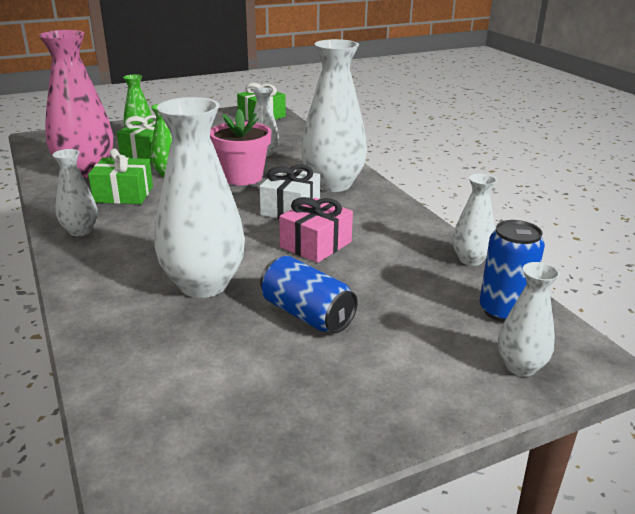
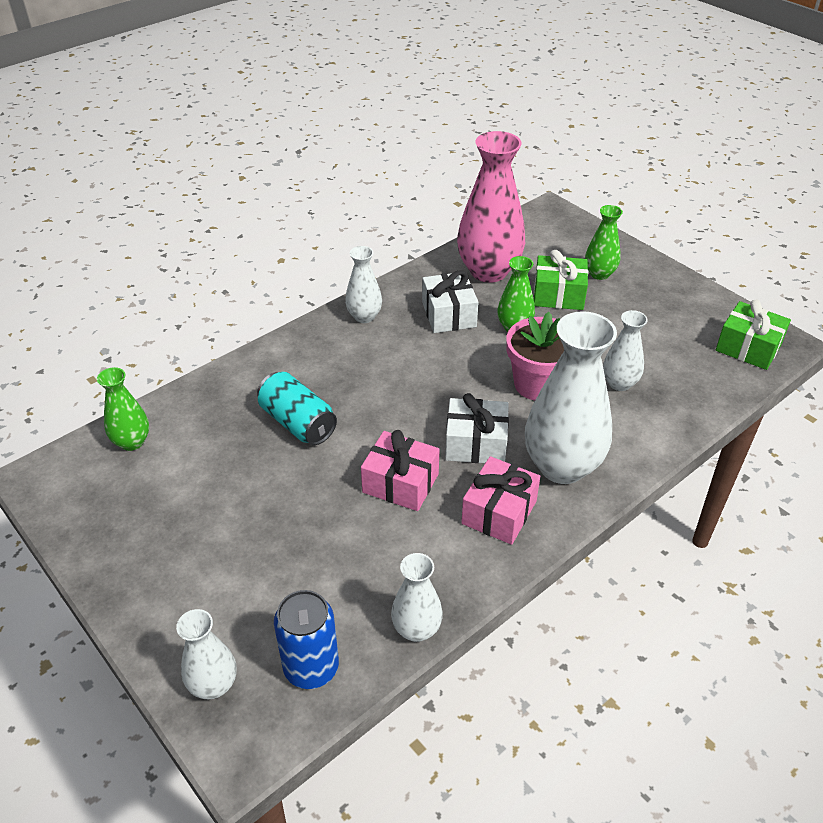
camera: 75 degrees right, 15 degrees up
(123, 194) = (449, 314): green gift -> white gift
(145, 405) = (132, 442): none -> green vase
(203, 284) = (298, 423): white vase -> turquoise can
(307, 314) = (267, 505): blue can -> none
(366, 212) = (499, 512): none -> pink gift

